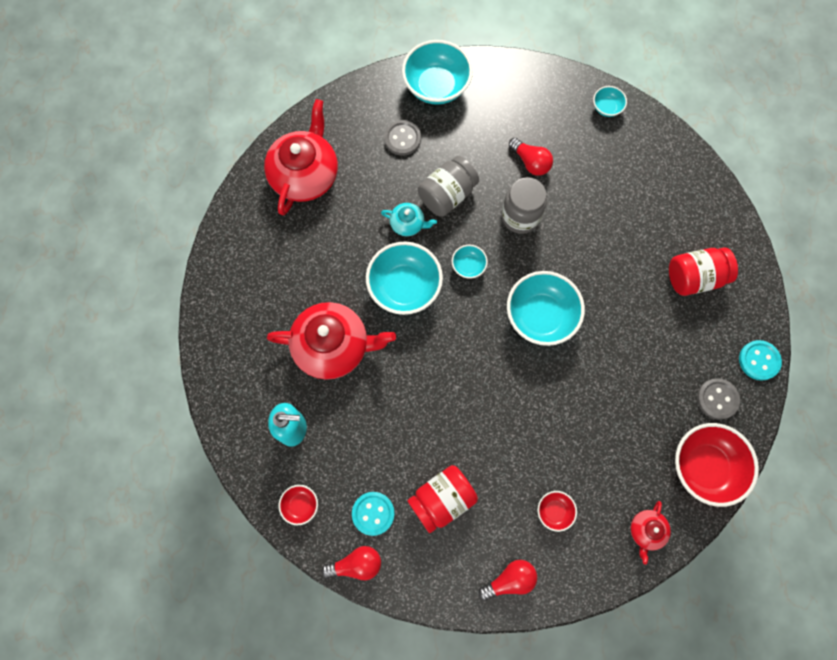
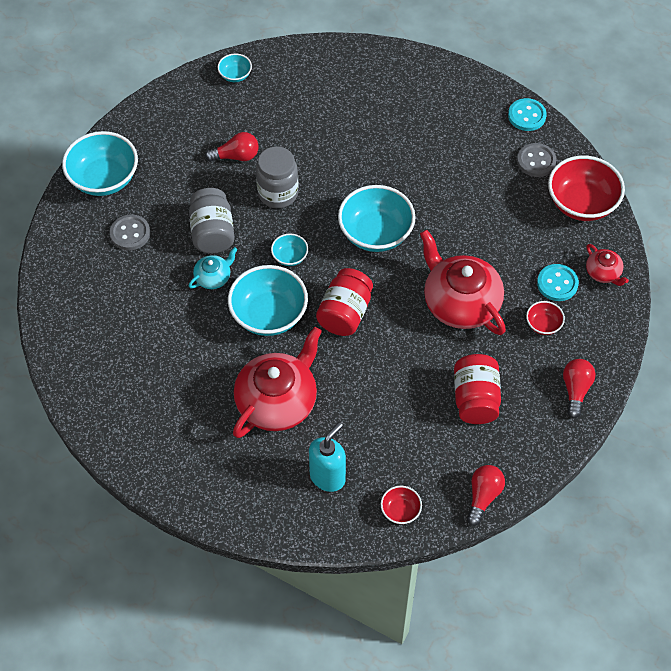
camera: 55 degrees left, 15 degrees down
(305, 175) = (96, 328): red teapot -> red teapot (460, 303)
(373, 513) = (449, 458): turquoise button -> turquoise button (557, 283)
(694, 277) = (428, 112): red jar -> red jar (345, 313)

